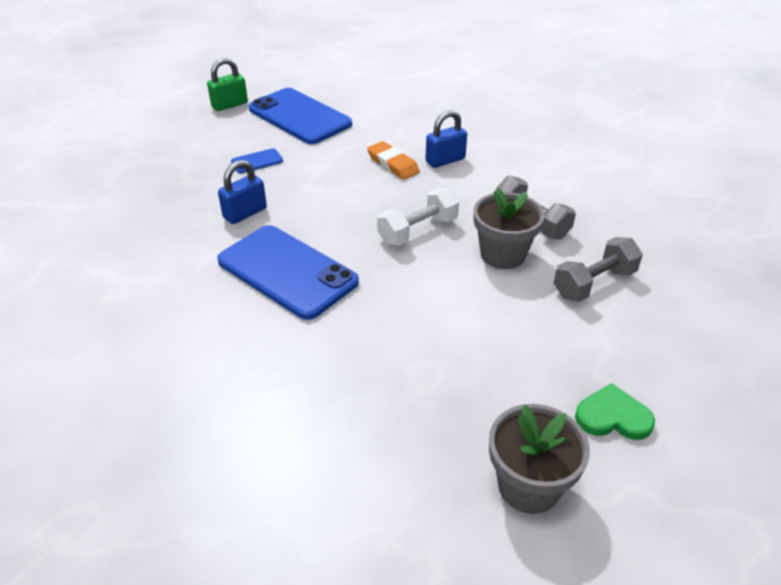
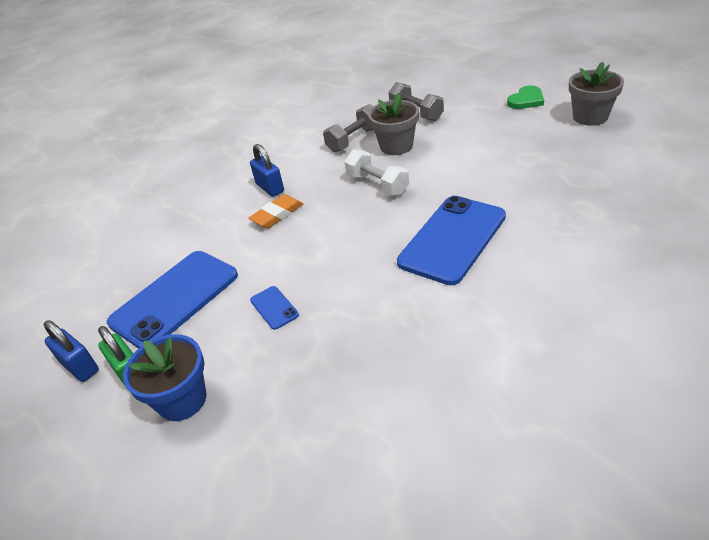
camera: 90 degrees left, 0 degrees up
(190, 125) = (182, 400): none -> blue flower pot
(245, 213) = (373, 289): blue padlock -> blue padlock (80, 367)
(613, 416) = (526, 100): green heart -> green heart turned 135 degrees counterclockwise

